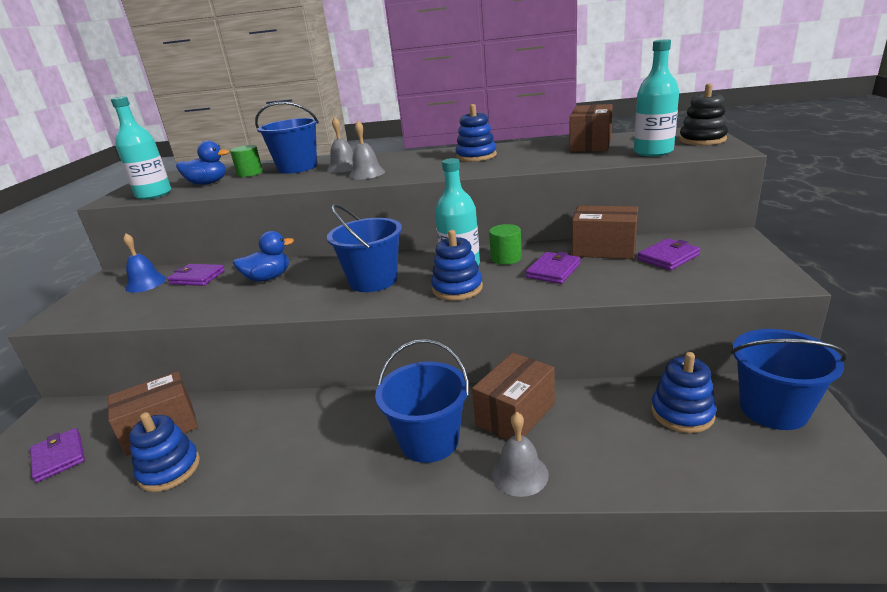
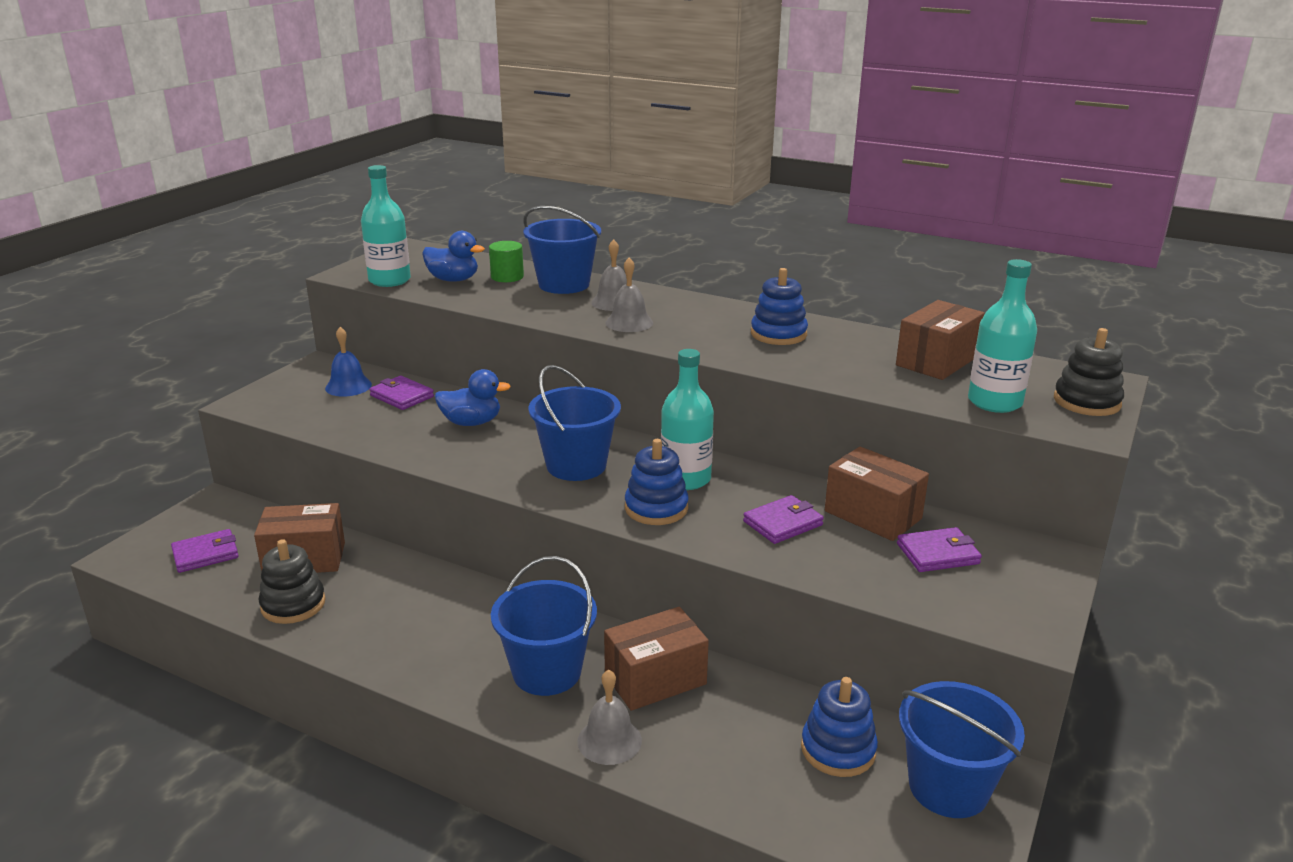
camera: 20 degrees right, 0 degrees up
(59, 457) = (205, 554): purple wallet -> purple wallet turned 75 degrees clockwise
(169, 469) = (293, 604): blue stacking toy -> black stacking toy
(506, 258) = (746, 486): green cylinder -> none

